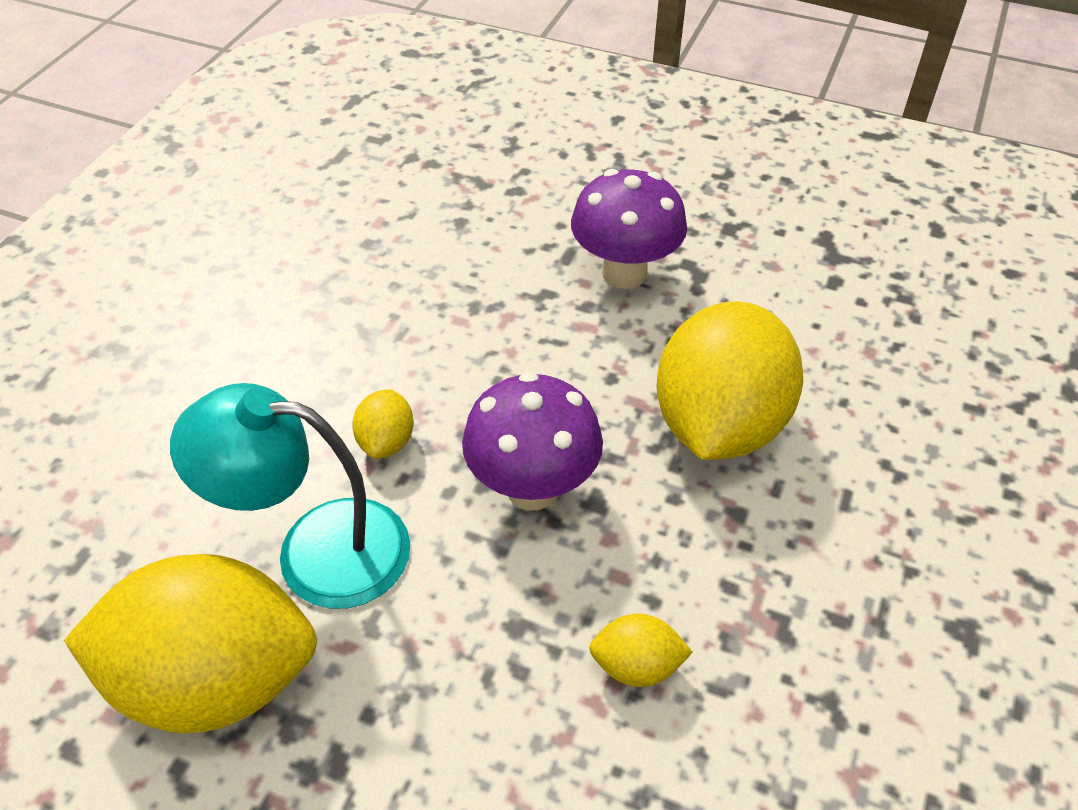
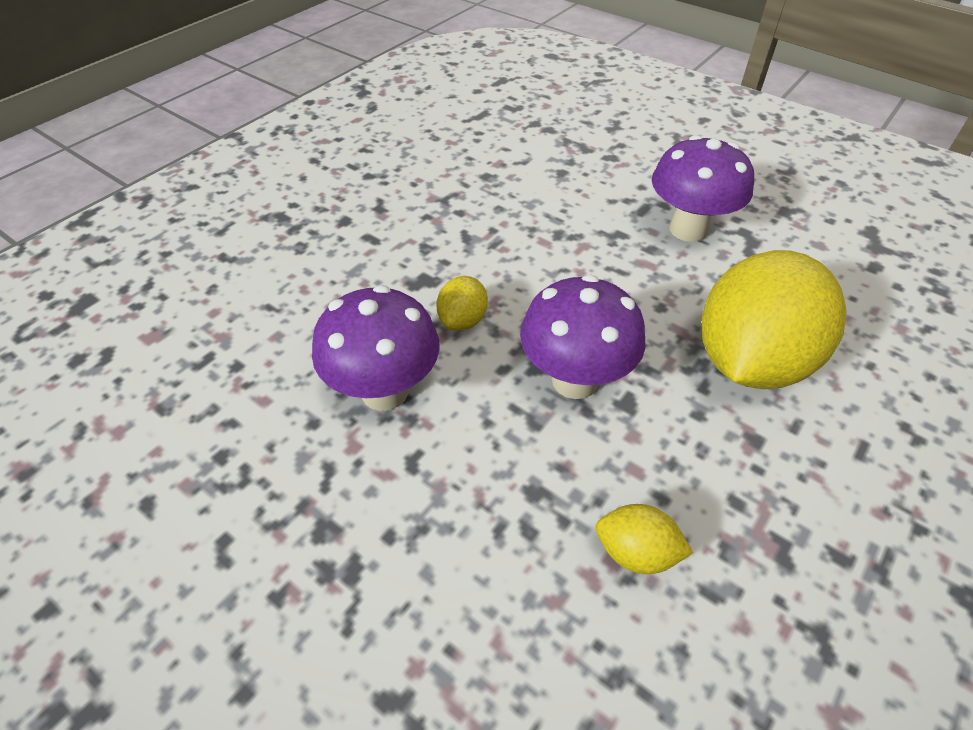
camera: 15 degrees right, 0 degrees up
(215, 679) = (275, 476): yellow lemon -> none
(316, 550) = (384, 391): turquoise lamp -> purple mushroom

